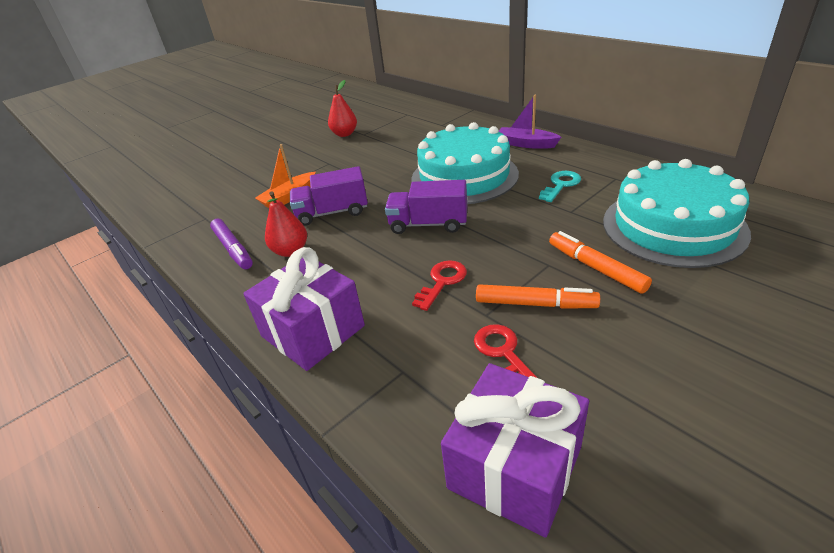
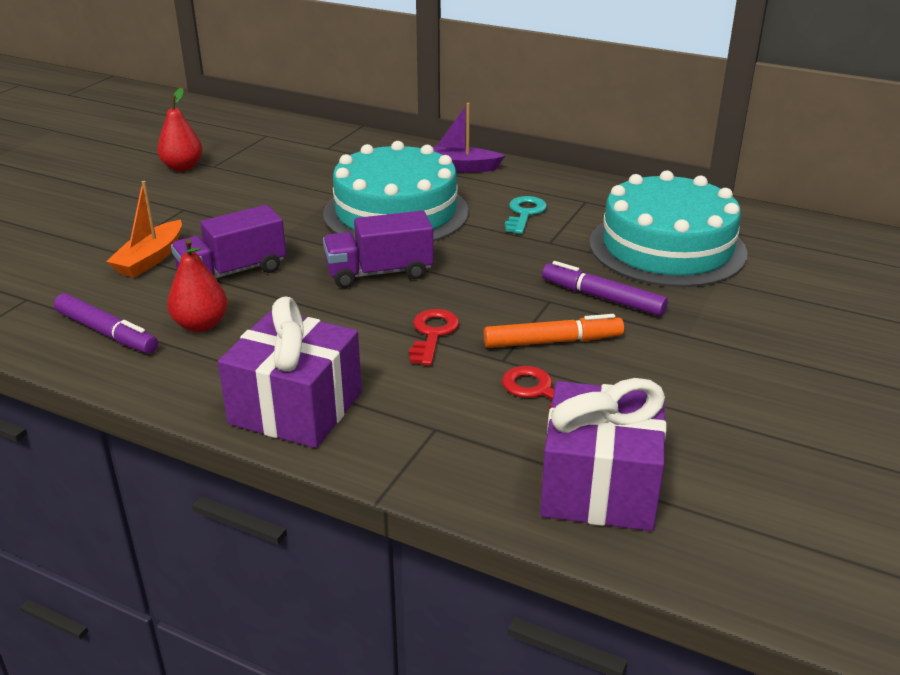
camera: 25 degrees left, 5 degrees down
(596, 268) = (602, 298): orange marker -> purple marker

